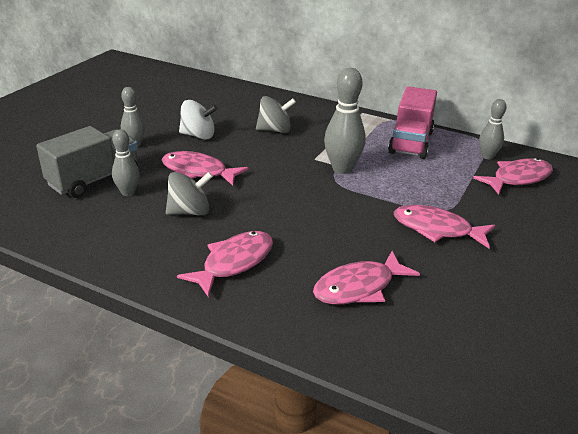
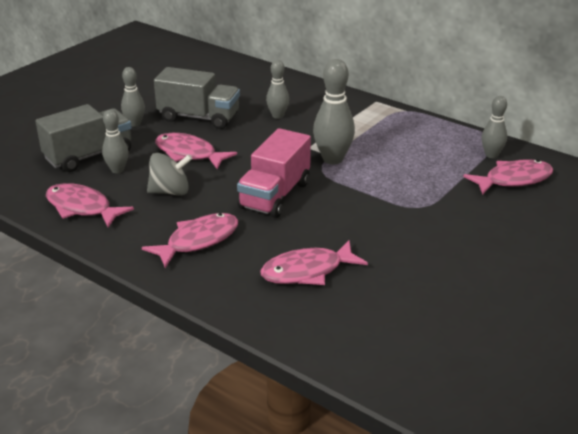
camera: 10 degrees right, 0 degrees up
(198, 135) = (199, 117): white spinning top -> grey truck
(275, 130) = (277, 116): grey spinning top -> grey bowling pin
(410, 142) = (415, 136): pink truck -> pink truck (275, 195)
(436, 229) = (405, 224): pink fish -> pink fish (82, 208)

